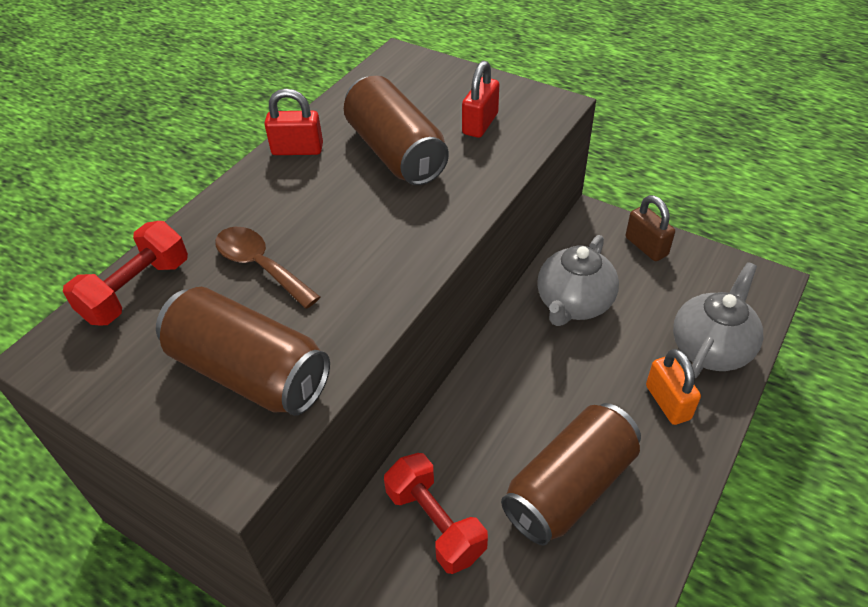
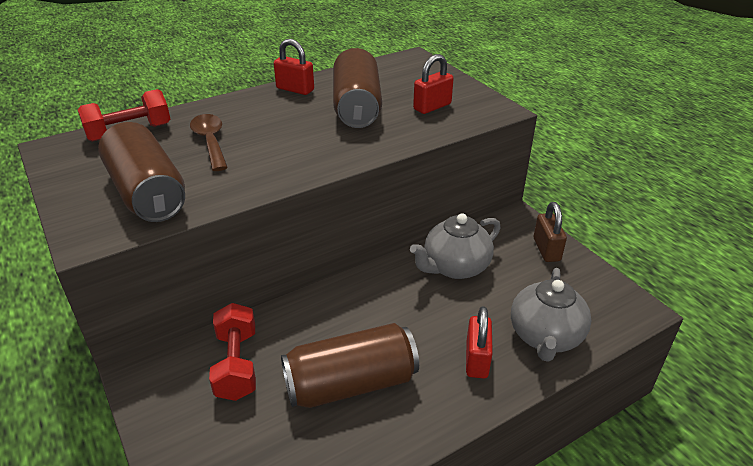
camera: 25 degrees right, 10 degrees down
(668, 402) = (477, 360): orange padlock -> red padlock
(711, 348) = (545, 337): grey teapot -> grey teapot turned 135 degrees clockwise

